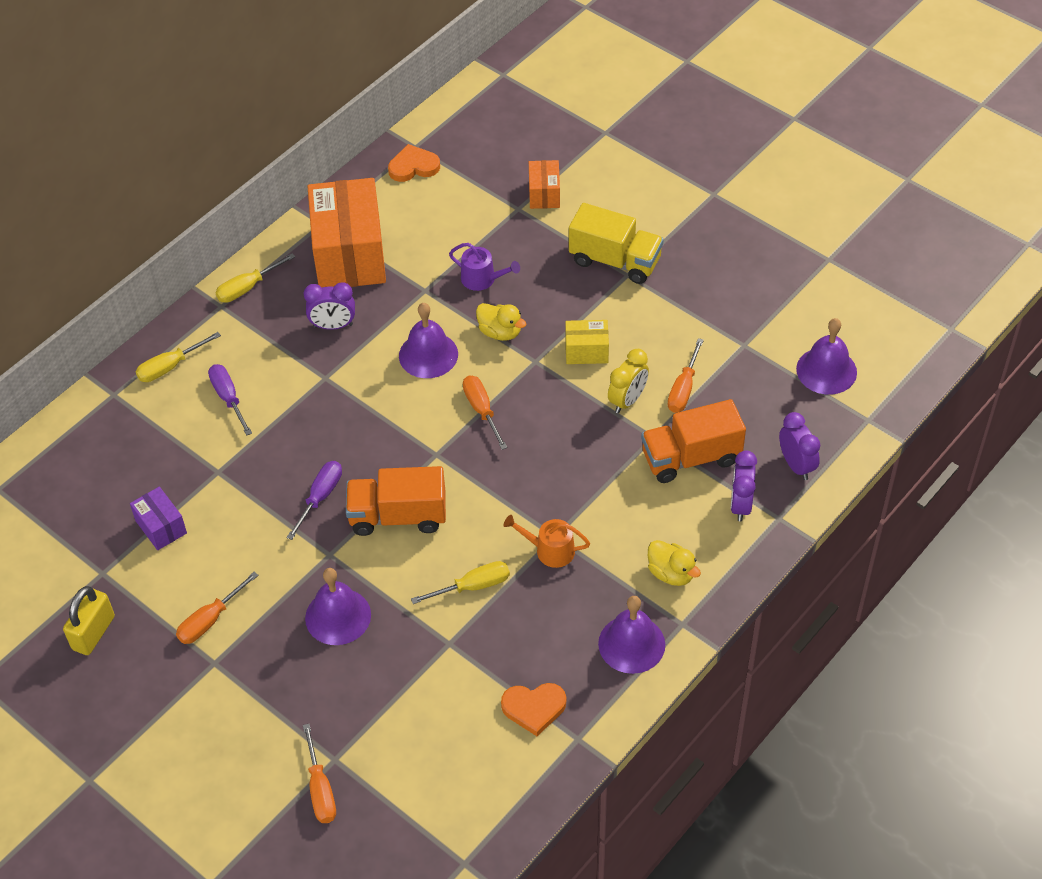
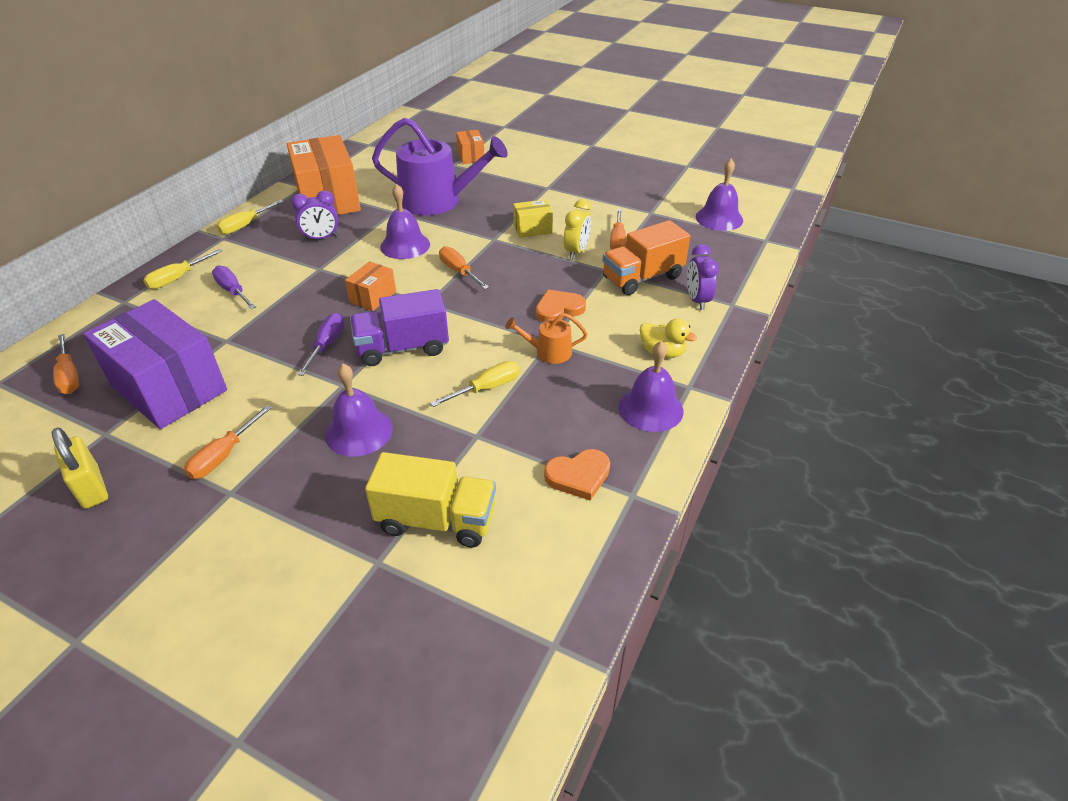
camera: 15 degrees left, 10 degrees down
(93, 633) = (91, 487): yellow padlock -> yellow padlock turned 45 degrees counterclockwise
(161, 527) = (169, 388): purple box -> purple box, size x2.16
(320, 789) = (366, 596): orange screwdriver -> orange screwdriver (69, 376)
(378, 434) = (373, 297): none -> orange box
(398, 516) = (402, 348): orange truck -> purple truck
(413, 166) = (369, 153): orange heart -> orange heart (559, 309)
(482, 279) = (437, 201): purple watering can -> purple watering can, size x2.22
(500, 332) = (460, 227): yellow duck -> none
(615, 261) = (535, 182): yellow truck -> yellow truck (436, 520)
(796, 465) = (727, 271): purple clock -> none

